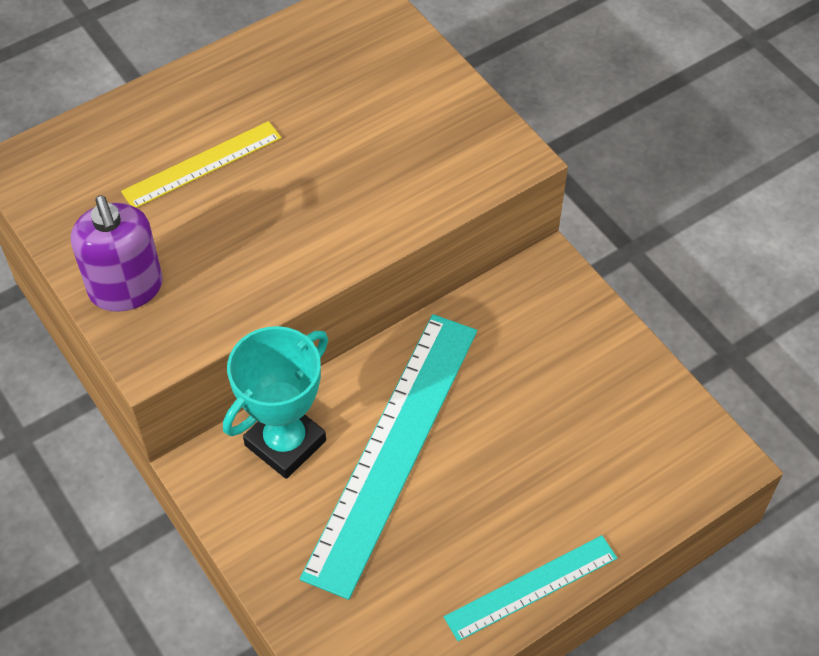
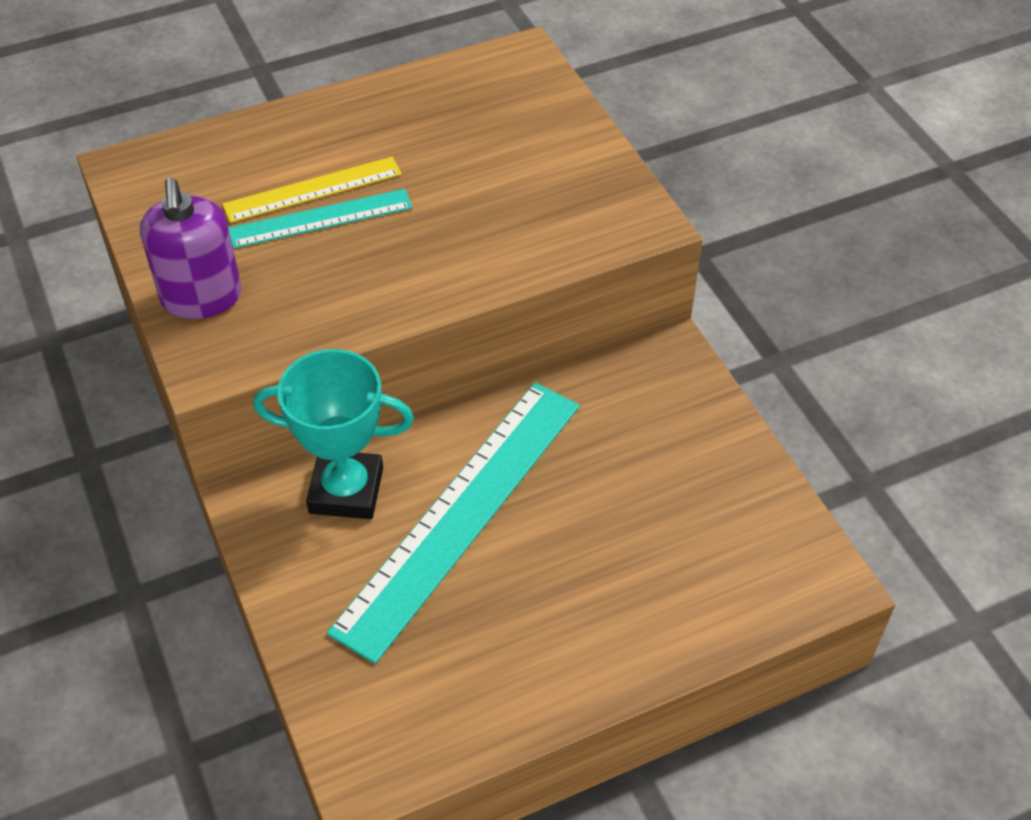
camera: 10 degrees right, 5 degrees down
(285, 443) = (346, 490): turquoise trophy -> turquoise trophy turned 45 degrees clockwise
(531, 587) = (581, 683): turquoise ruler -> turquoise ruler (320, 218)

